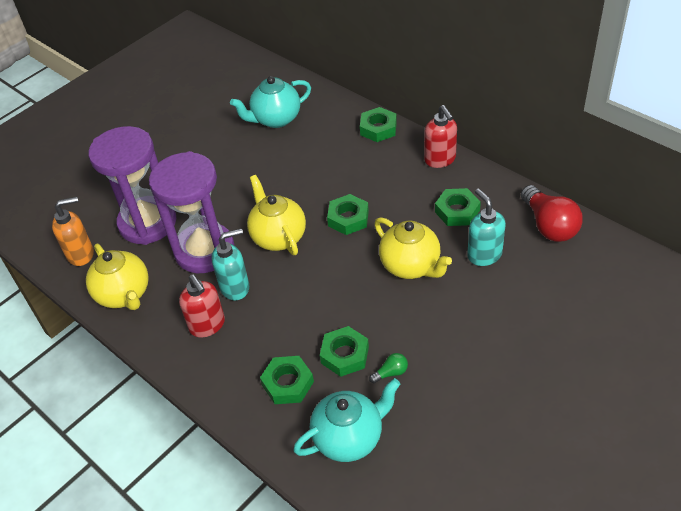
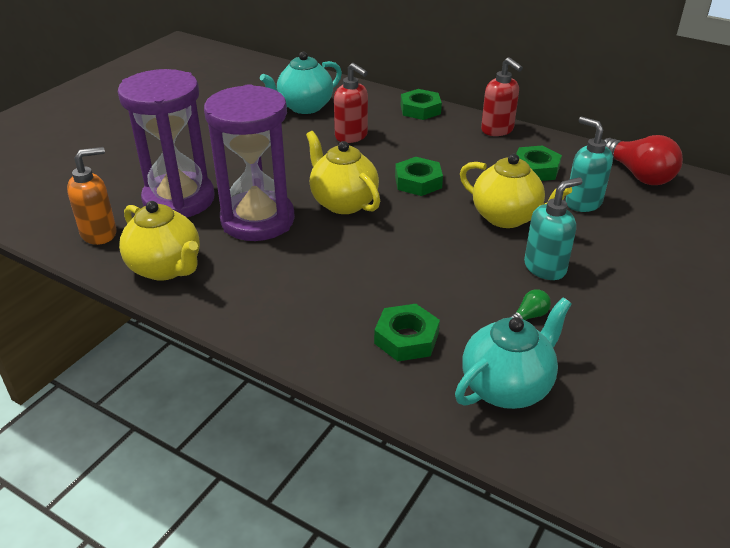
camera: 15 degrees left, 10 degrees down
(207, 325) = (283, 289): red soap dispenser -> red soap dispenser (351, 136)
(235, 287) = (307, 251): turquoise soap dispenser -> turquoise soap dispenser (545, 268)
(344, 355) = (466, 304): green nut -> none

